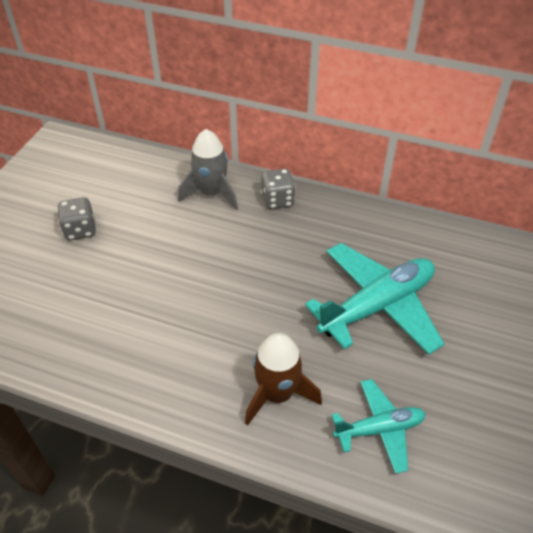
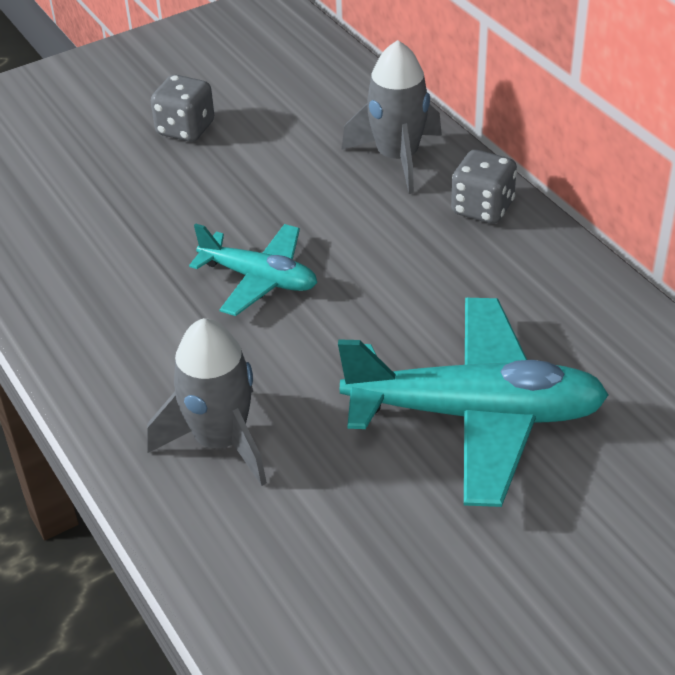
camera: 40 degrees right, 5 degrees down
(277, 394) = (220, 440): brown rocket -> grey rocket
(379, 429) = (305, 559): turquoise plane -> turquoise plane (259, 279)

